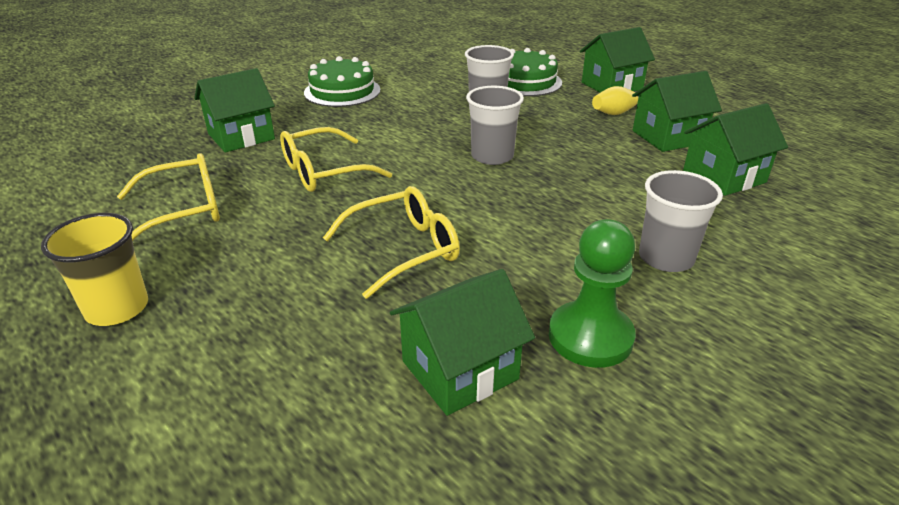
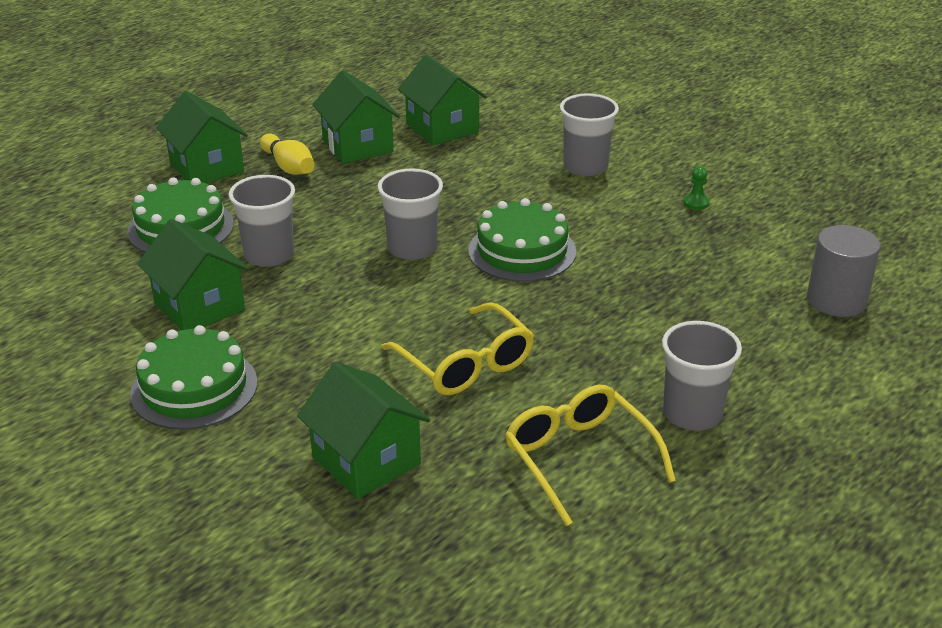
camera: 95 degrees left, 0 degrees up
(117, 308) = (766, 450): yellow cup -> none
(196, 272) = (692, 413): none -> grey cup
(335, 431) = (836, 300): none -> grey cylinder
(404, 249) = (613, 291): yellow glasses -> none
(460, 370) = (755, 254): green house -> green house (199, 306)
(483, 205) = (522, 251): none -> green cake
(590, 337) = (696, 203): green pawn -> green pawn, size x0.41

